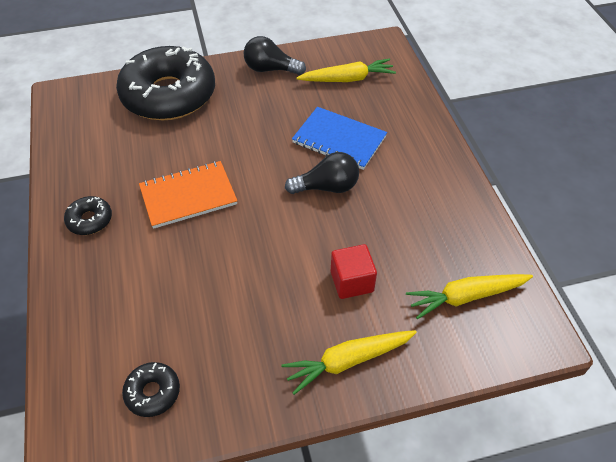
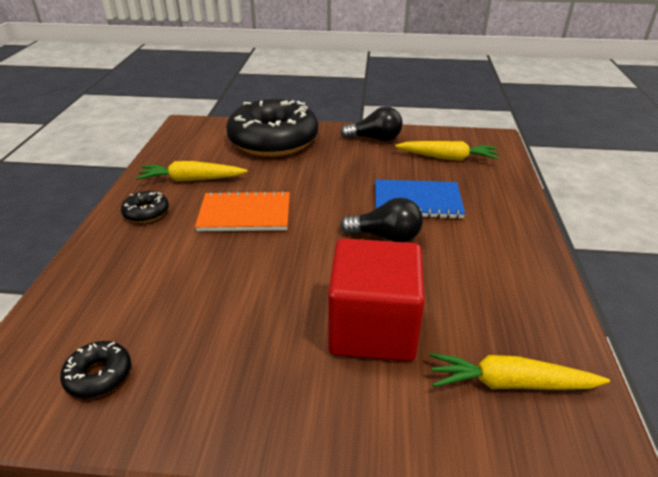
camera: 20 degrees right, 15 degrees down
(270, 69) = (375, 138): black light bulb -> black light bulb turned 150 degrees clockwise
(339, 140) = (417, 201): blue notebook -> blue notebook turned 45 degrees counterclockwise
(348, 361) = (328, 411): yellow carrot -> yellow carrot (191, 180)
(352, 281) = (372, 328): red cube -> red cube, size x1.89

